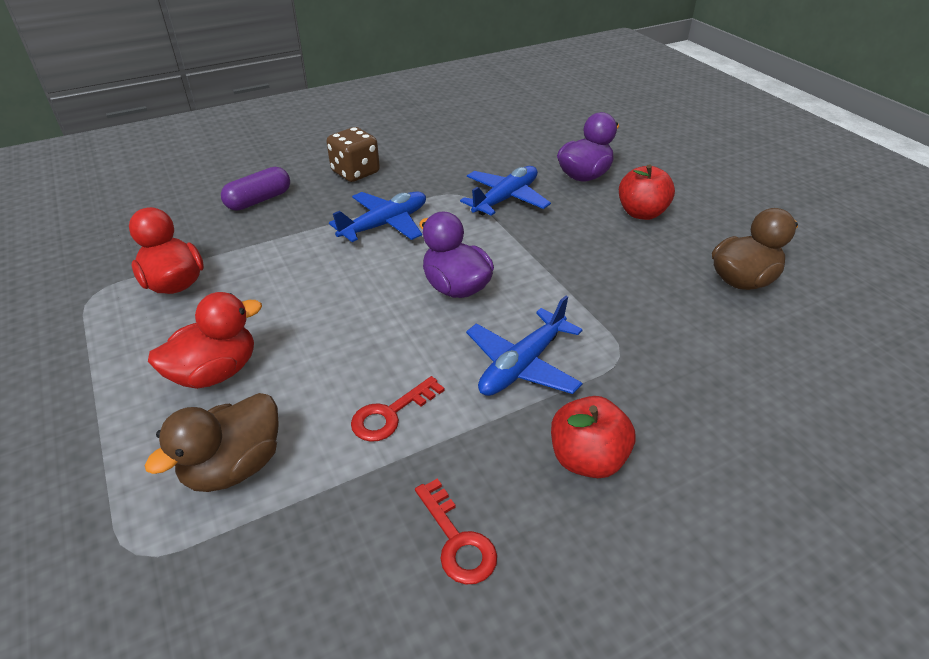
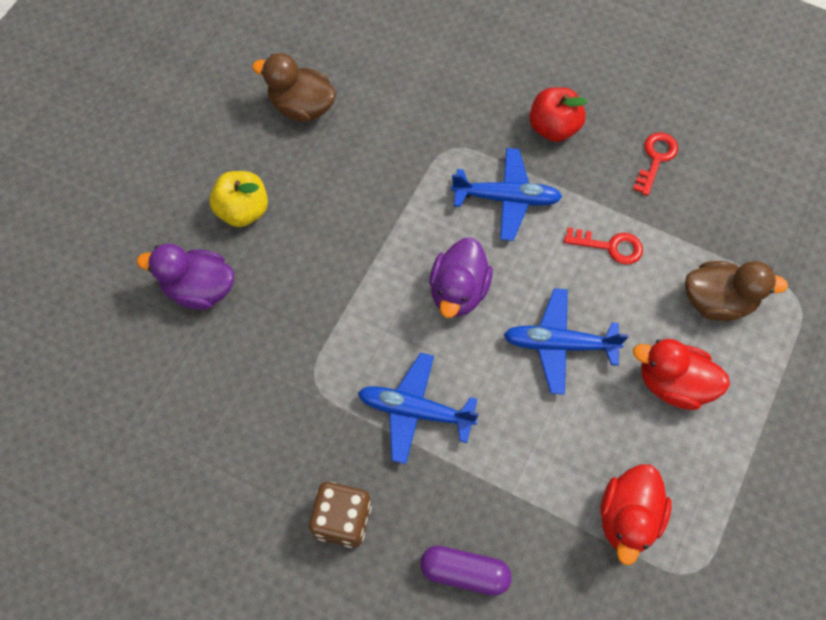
camera: 125 degrees left, 25 degrees up
(506, 199) = (294, 334): blue plane -> blue plane (559, 344)
(641, 213) = (243, 210): red apple -> yellow apple

